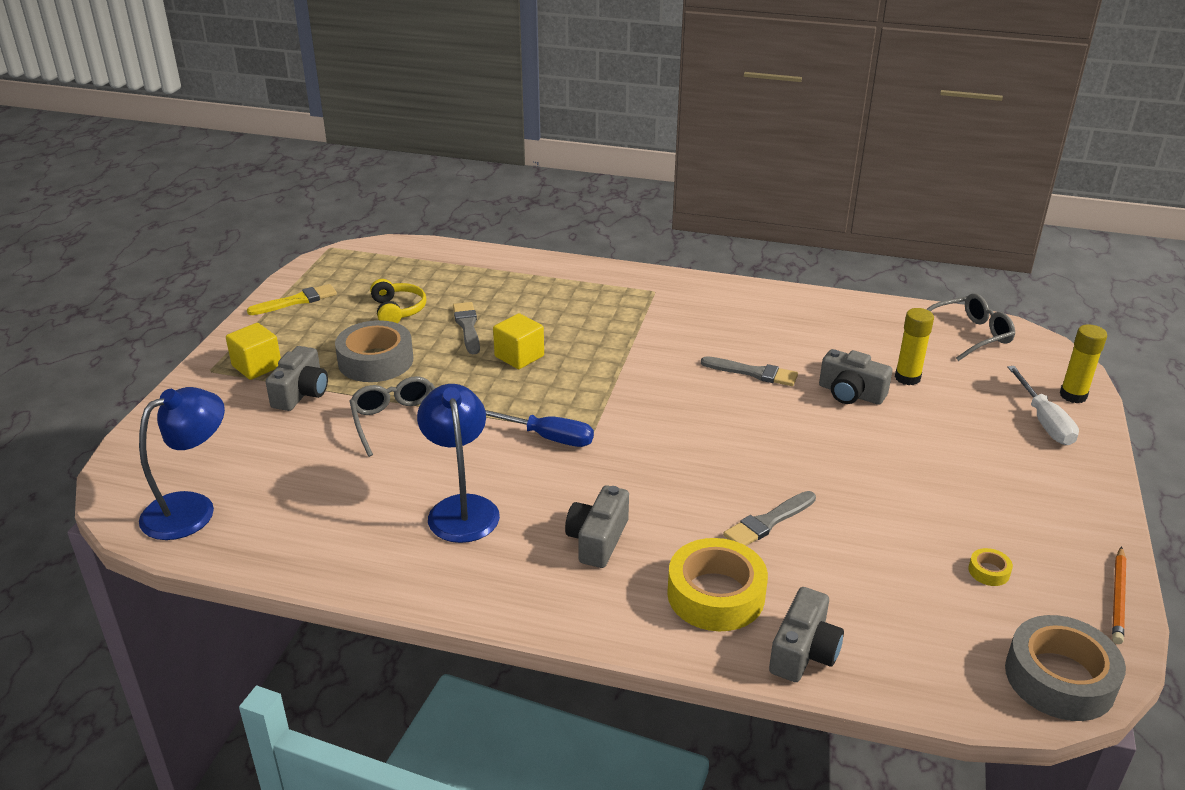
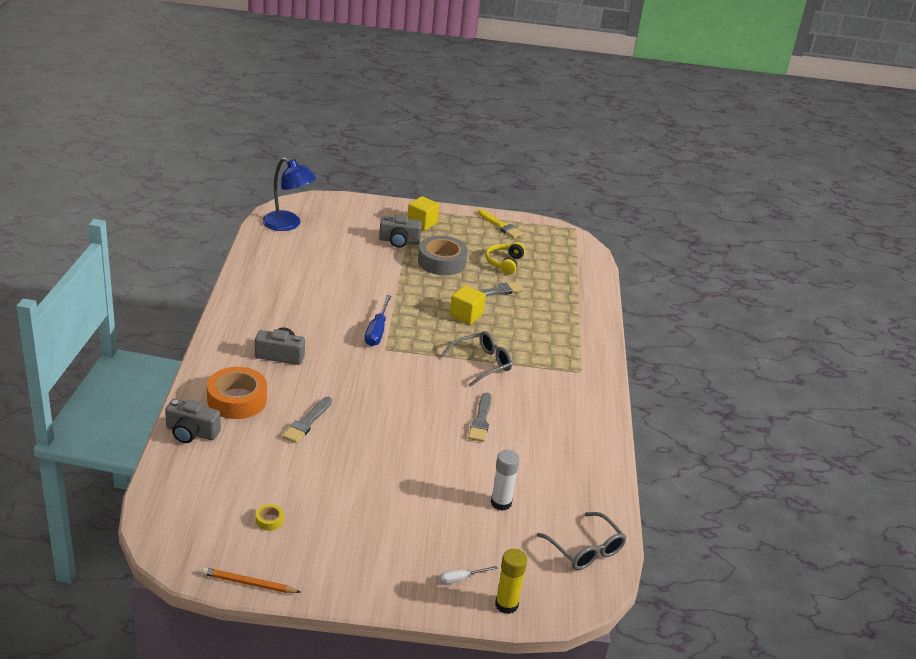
camera: 75 degrees right, 0 degrees up
(397, 310) = (504, 263): yellow headphones -> yellow headphones turned 135 degrees clockwise
(398, 421) = (379, 277): grey glasses -> grey glasses (482, 363)
(461, 508) = (302, 306): blue lamp -> none
(715, 595) = (237, 400): yellow tape -> orange tape
(768, 522) = (307, 422): grey brush -> grey brush turned 105 degrees counterclockwise
(850, 393) = (468, 469): grey camera -> none
(907, 378) = (501, 503): yellow glue stick -> white glue stick
(1044, 421) = (461, 578): white screwdriver -> white screwdriver, size x0.56
(1059, 678) = (171, 540): grey tape -> none

